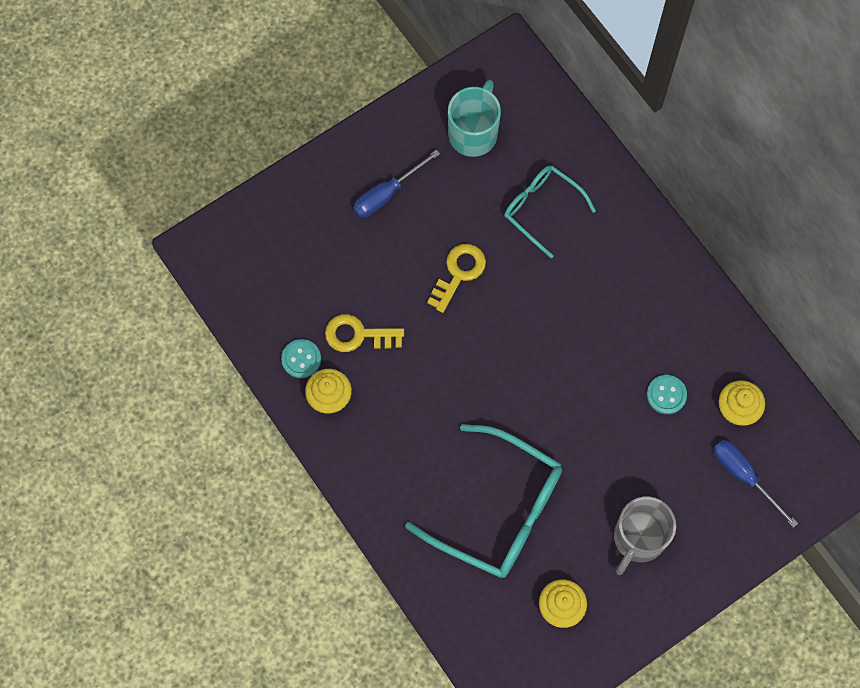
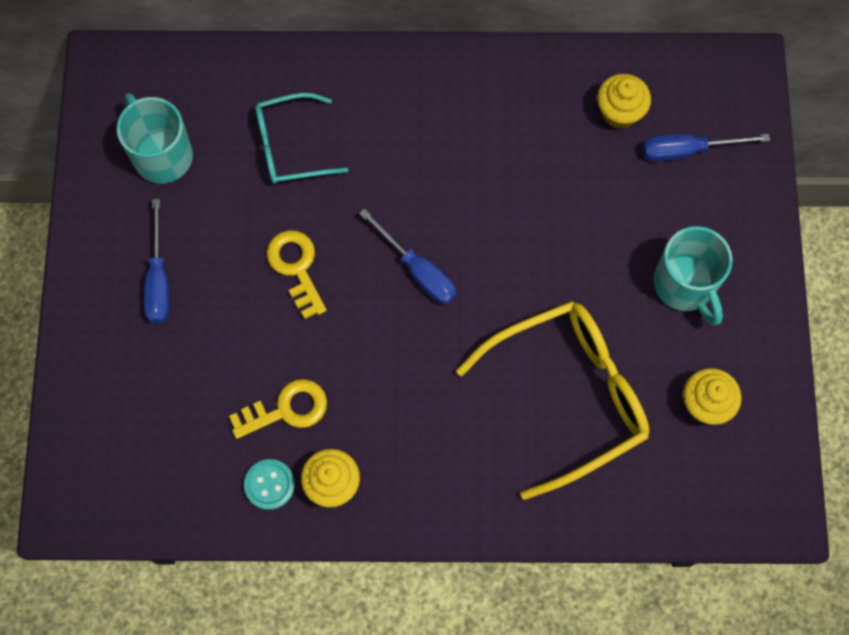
camera: 55 degrees left, 0 degrees up
(358, 335) = (286, 409): yellow key -> yellow key turned 150 degrees counterclockwise
(499, 510) = (568, 396): turquoise glasses -> yellow glasses
(515, 352) = (417, 270): none -> blue screwdriver
(638, 539) = (685, 285): grey mug -> turquoise mug
(666, 395) = (561, 163): turquoise button -> none

